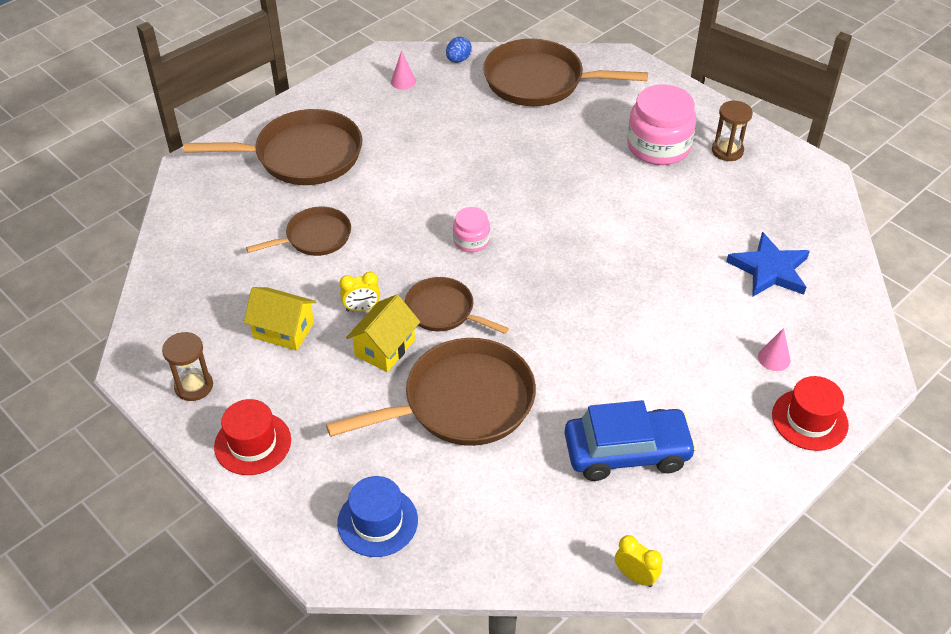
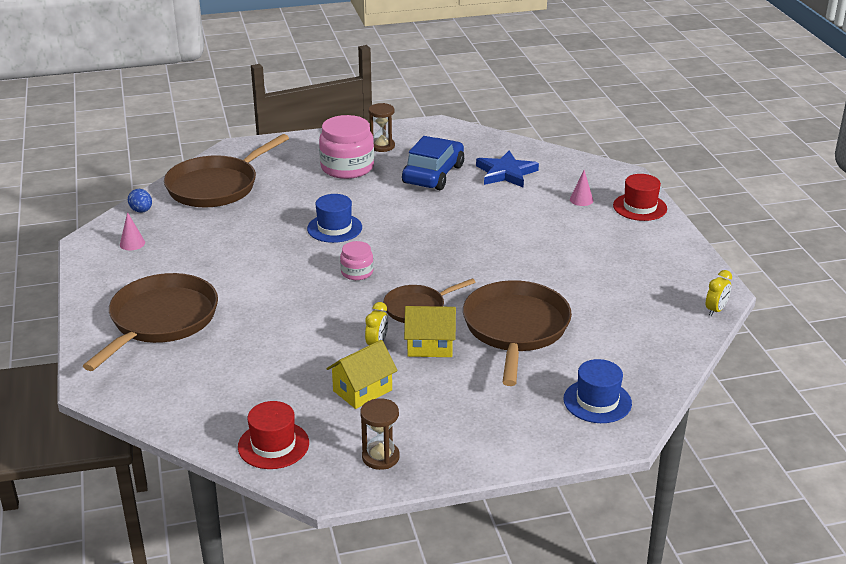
camera: 60 degrees left, 15 degrees down
(252, 443) = (472, 441): red hat -> red hat (273, 445)
(315, 237) = (270, 343): brown pan -> none
(385, 348) = (430, 346): yellow house -> yellow house turned 60 degrees counterclockwise
(536, 190) = (334, 228): none -> blue hat
(627, 452) = (614, 278): blue car -> blue car (433, 174)
(635, 576) = (715, 310): yellow clock -> yellow clock turned 150 degrees clockwise

